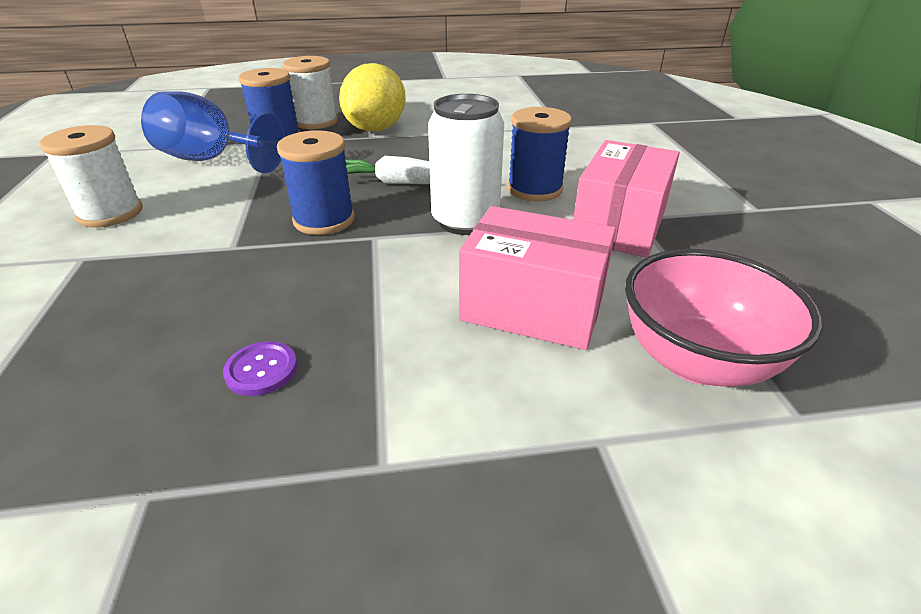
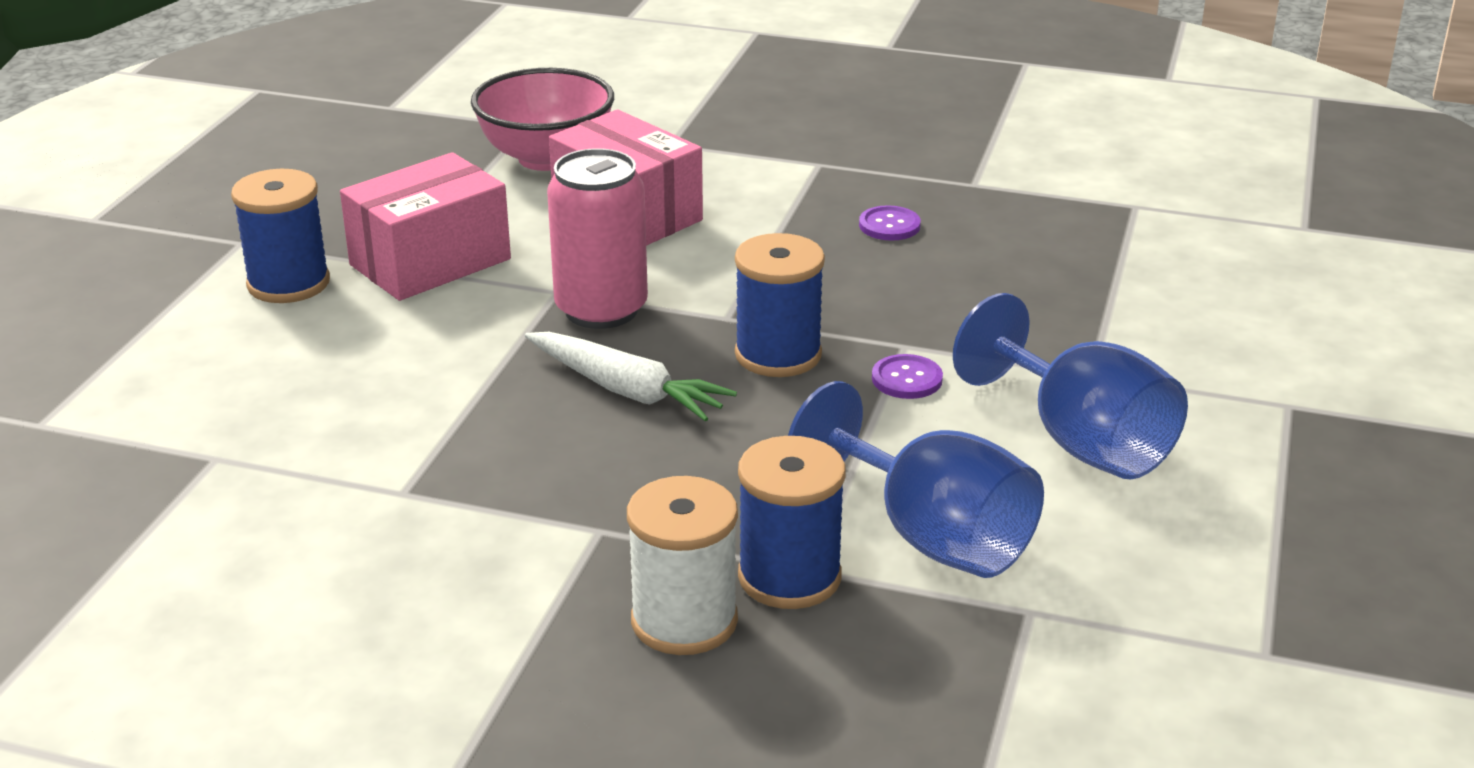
camera: 155 degrees left, 5 degrees down
(110, 213) = (1080, 441): white spool -> blue goblet
(229, 224) = (907, 379): none -> purple button
(375, 129) = (573, 553): yellow lemon -> none
(465, 221) = (601, 310): white can -> pink can
(535, 189) = (458, 333): blue spool -> blue spool (288, 283)

